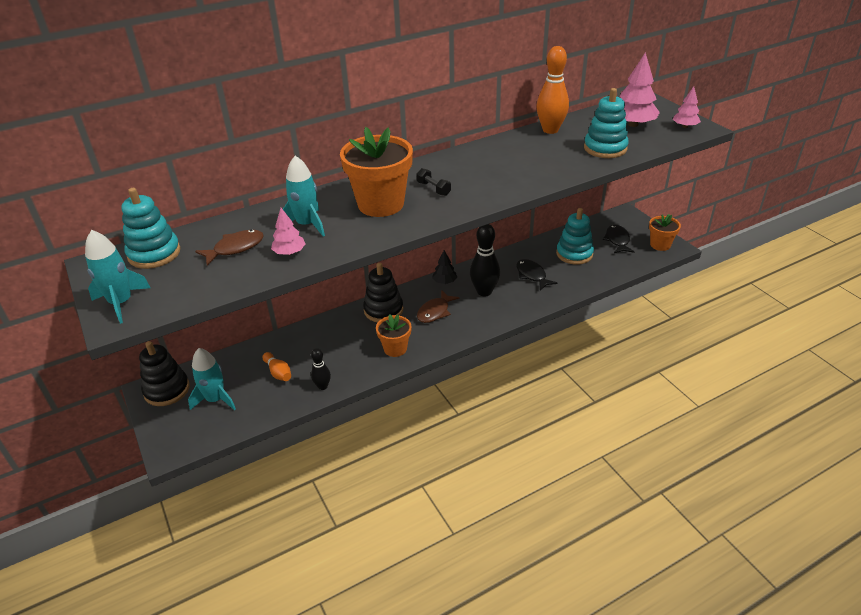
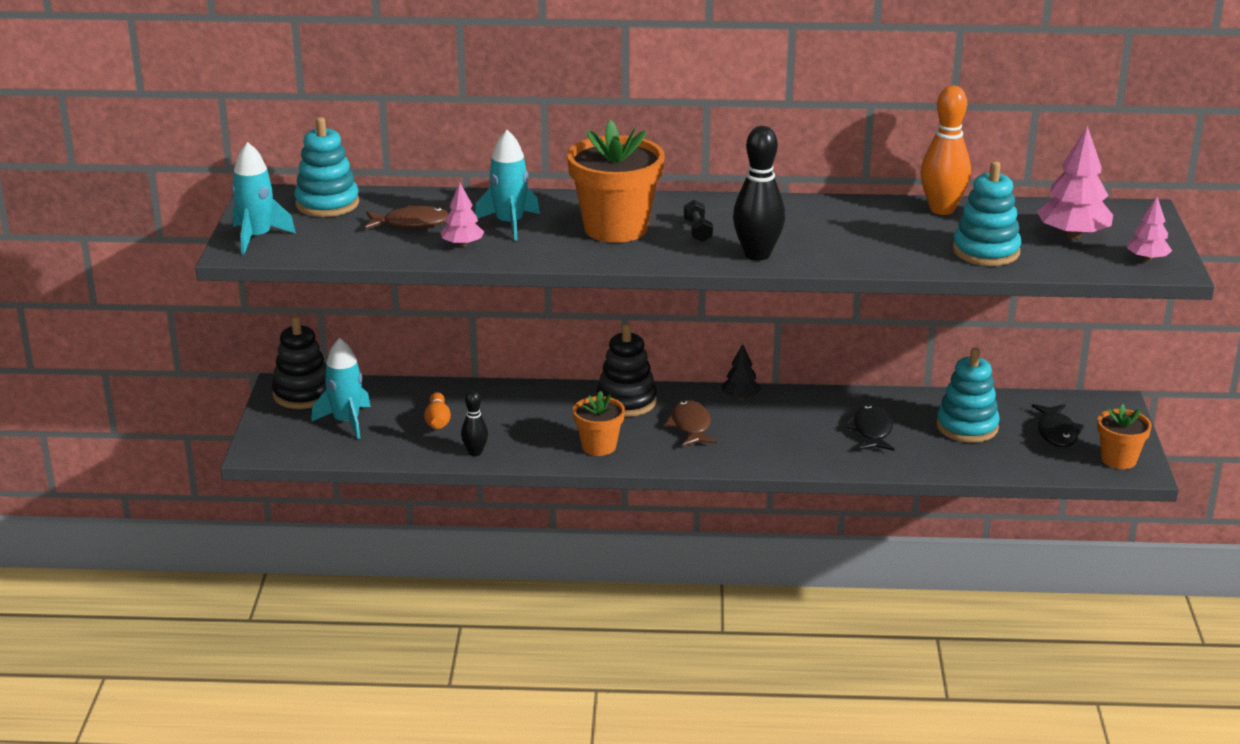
camera: 30 degrees right, 10 degrees down
(435, 312) = (691, 426): brown fish -> brown fish turned 105 degrees clockwise
(484, 291) = (782, 426): black bowling pin -> black bowling pin (757, 254)
(617, 240) = (1056, 432): black fish -> black fish turned 150 degrees clockwise

